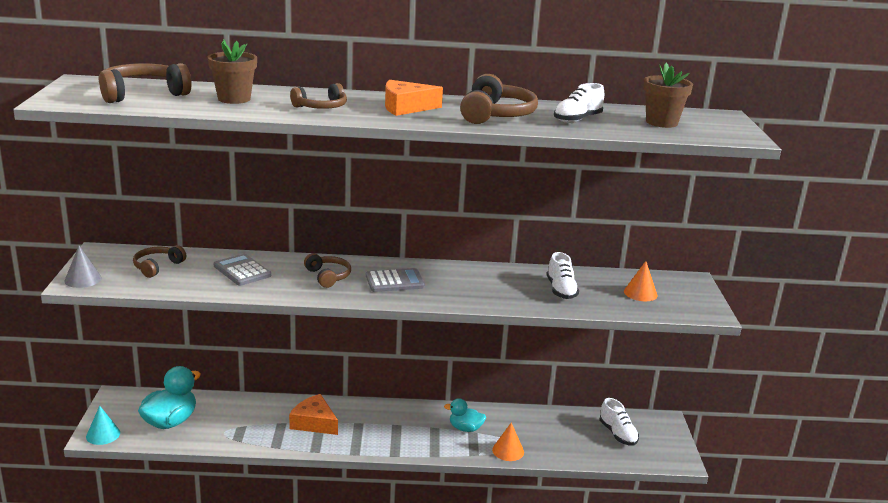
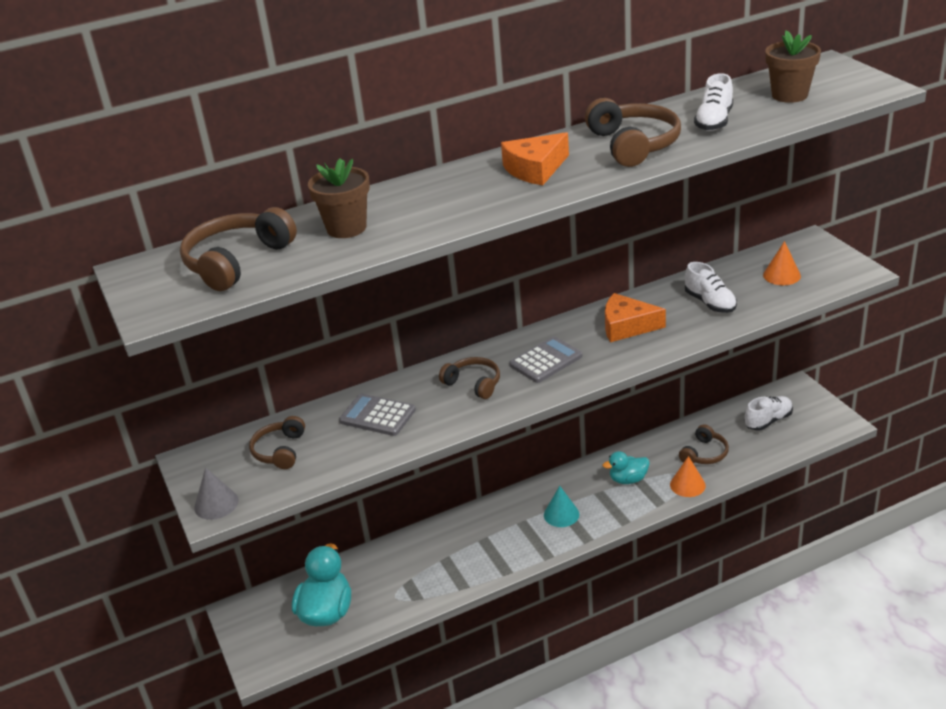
camera: 20 degrees left, 10 degrees up
(103, 434) = (268, 661): turquoise cone -> turquoise cone (561, 514)
(314, 423) = (477, 542): orange cheese -> orange cheese (627, 326)
(321, 107) = (453, 203): brown headphones -> brown headphones (704, 454)
(617, 434) = (768, 421): white shoe -> white shoe turned 75 degrees counterclockwise

